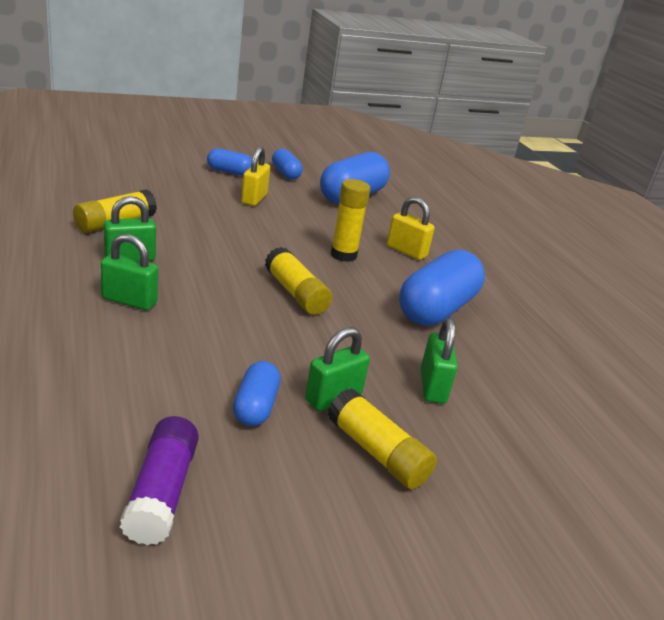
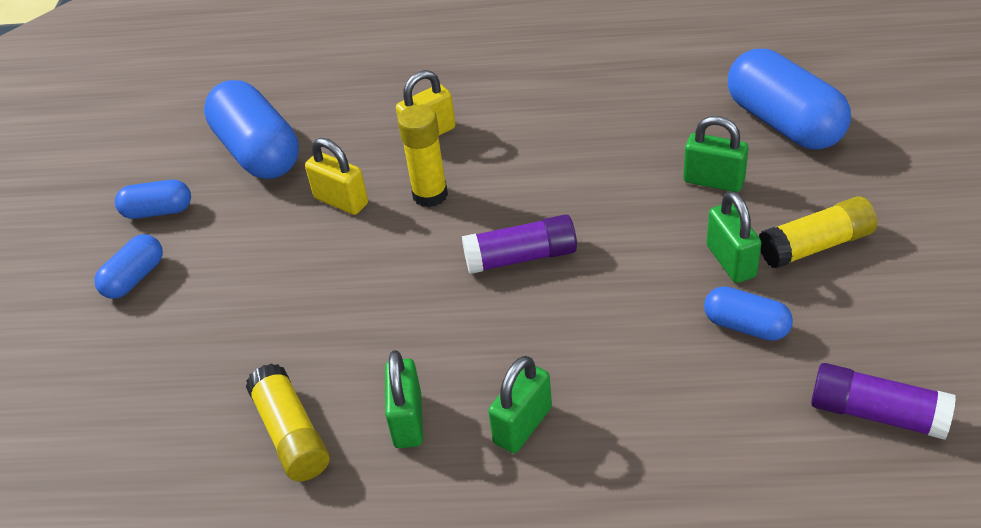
camera: 60 degrees left, 15 degrees up
(254, 199) = (241, 260): yellow padlock -> yellow padlock (341, 201)
(295, 293) = (521, 257): yellow glue stick -> purple glue stick
(436, 309) = (568, 141): blue capsule -> blue capsule (783, 123)

